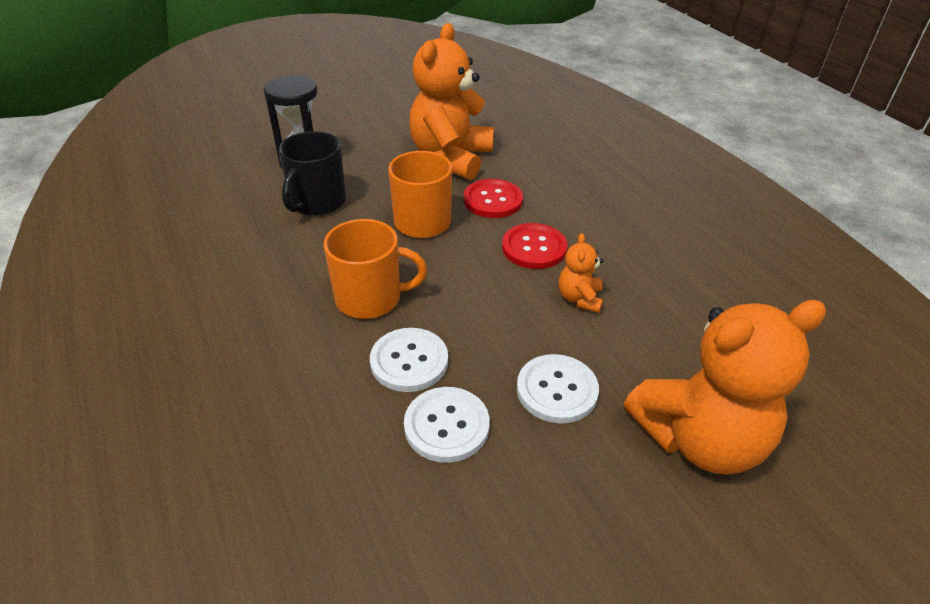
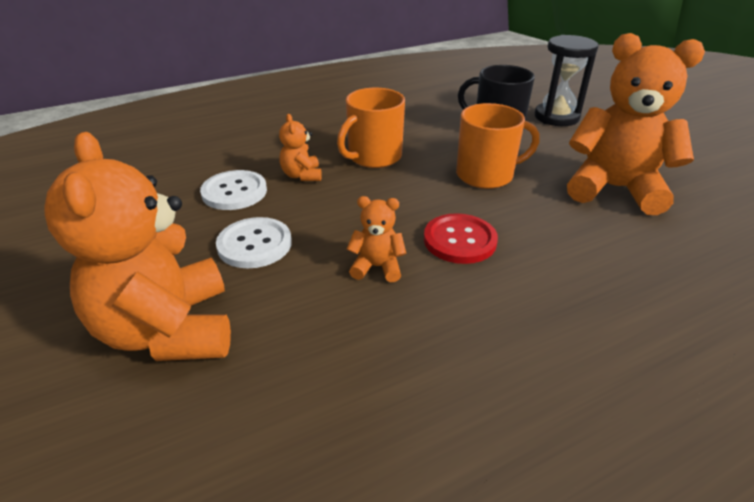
camera: 90 degrees right, 5 degrees down
(370, 298) = (373, 157): orange mug -> orange mug turned 45 degrees clockwise
(409, 361) = (302, 175): white button -> orange teddy bear
(493, 200) = (541, 215): red button -> none

